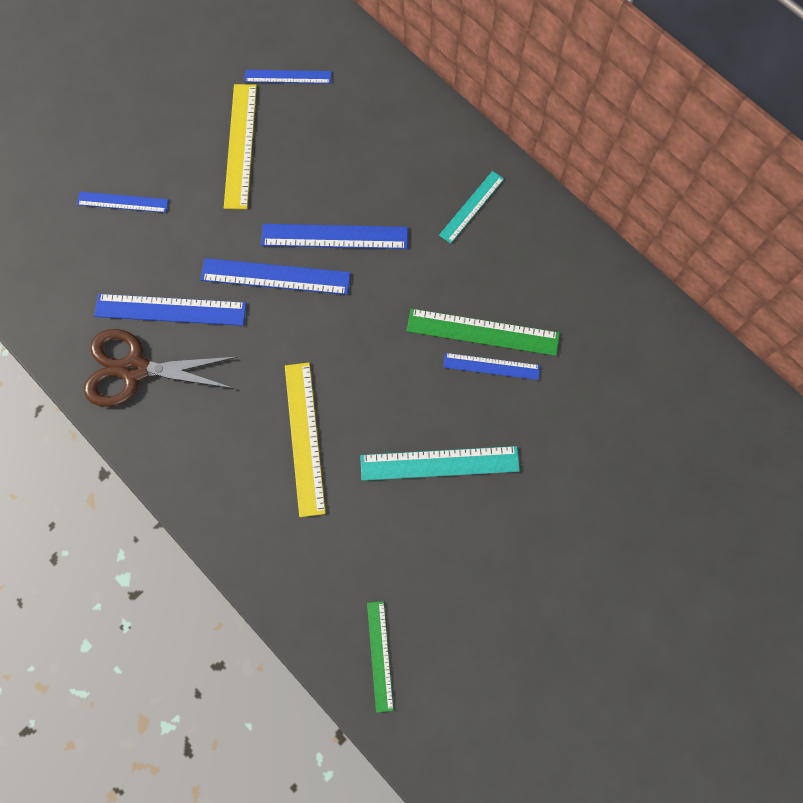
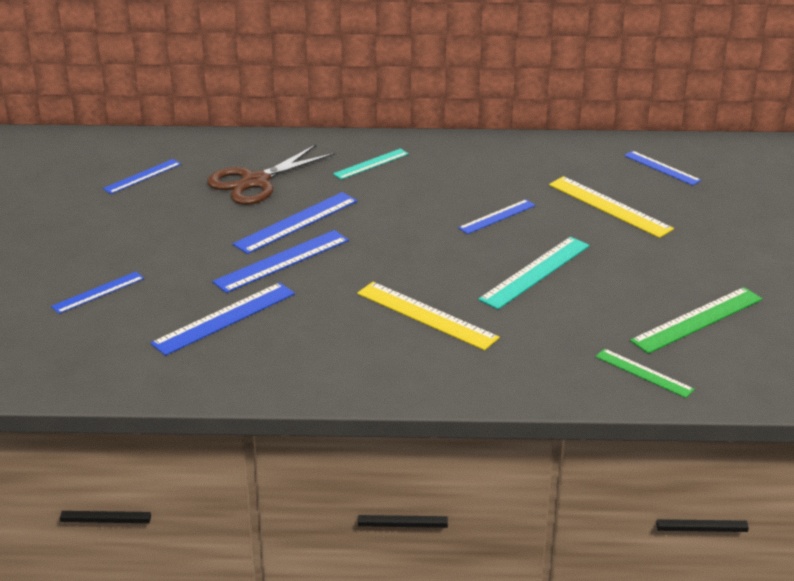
camera: 45 degrees left, 40 degrees down
(134, 369) = (242, 360): brown scissors -> brown scissors (255, 182)
(240, 145) = (155, 221): yellow ruler -> yellow ruler (610, 206)
(471, 207) = (371, 164): turquoise ruler -> turquoise ruler turned 60 degrees clockwise
(482, 332) = (467, 207): green ruler -> green ruler (697, 320)
(708, 426) = (662, 168): none -> blue ruler

